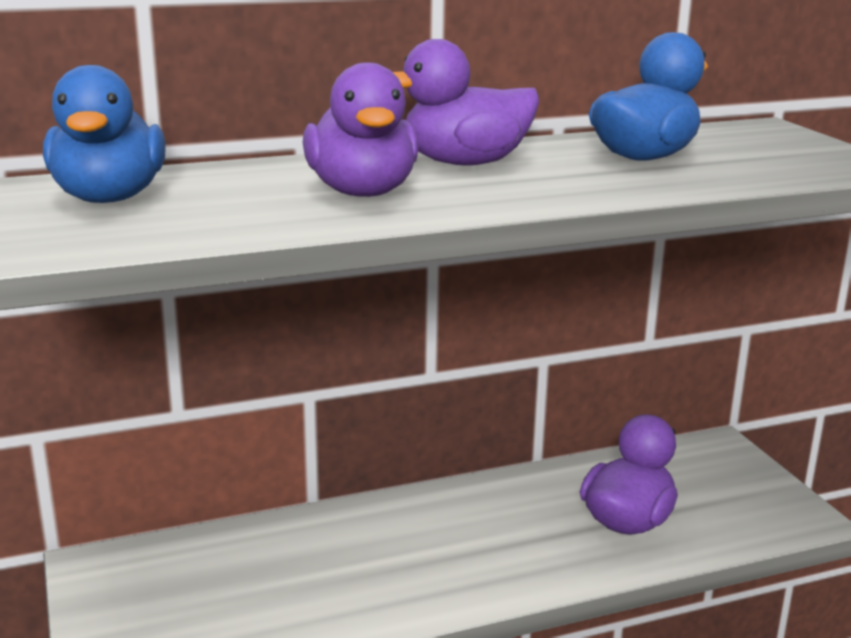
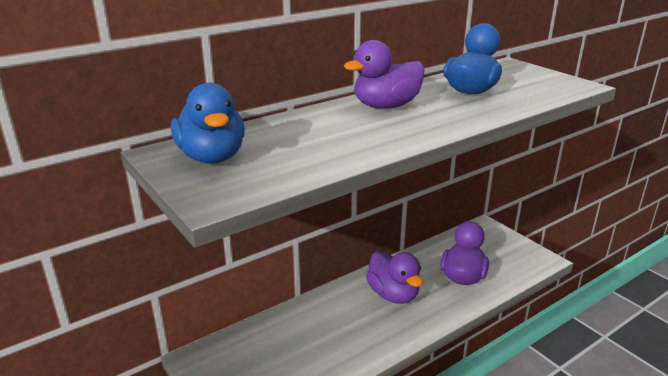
camera: 15 degrees left, 5 degrees up
(362, 192) = (351, 134): purple duck -> purple duck (393, 294)

